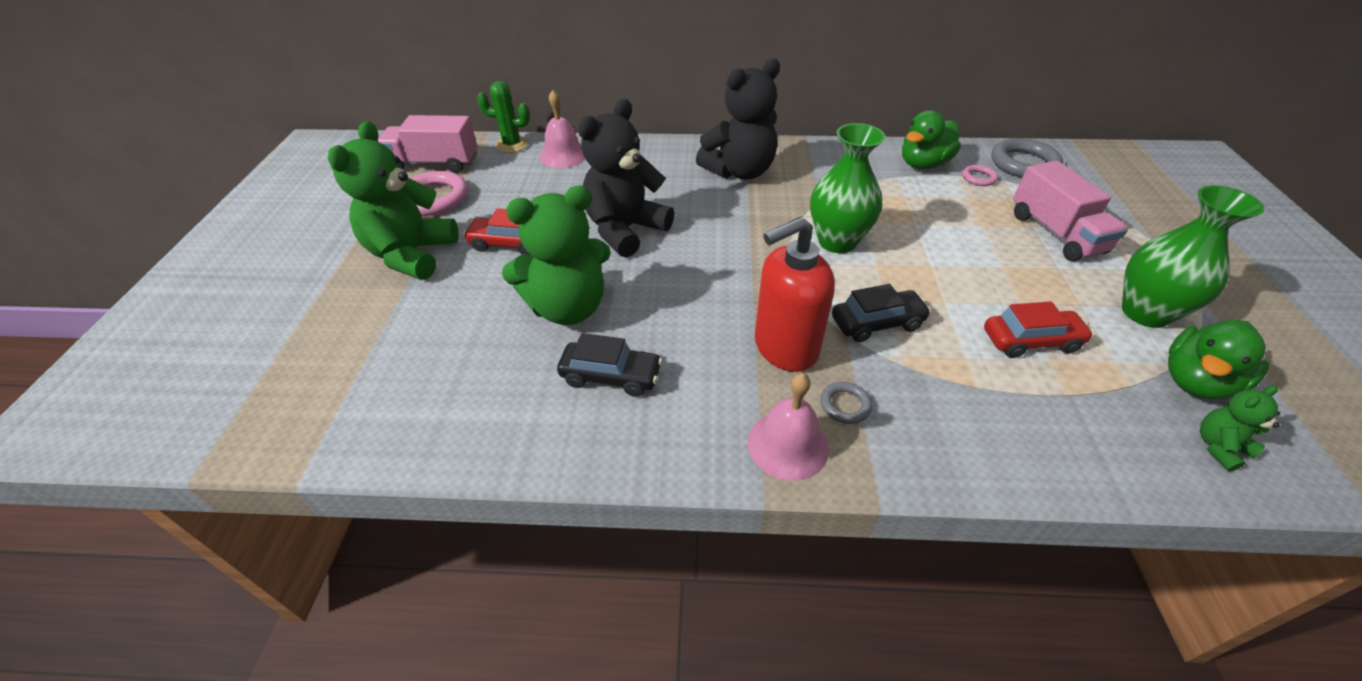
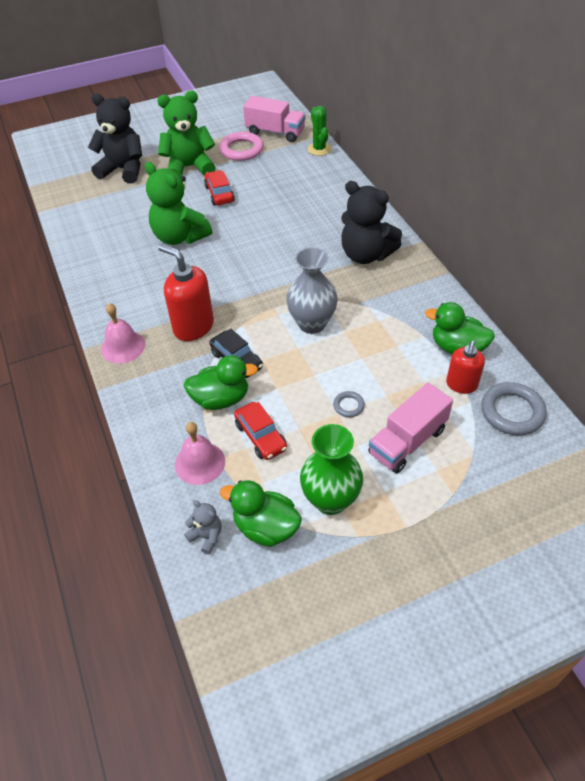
camera: 65 degrees right, 5 degrees up
(434, 164) = (275, 132): pink truck -> pink truck turned 135 degrees clockwise
(563, 155) = (324, 173): pink bell -> pink bell (200, 463)
(611, 376) = (139, 271): black car -> none
(625, 230) = (261, 230): black teddy bear -> black teddy bear (123, 170)
(837, 241) = (312, 323): green vase -> grey vase
(845, 405) = (160, 361): grey ring -> grey ring (348, 406)
(949, 359) = (221, 399): none -> green duck
(978, 178) = (461, 385): pink ring -> red soap dispenser
(1219, 447) = (206, 536): green teddy bear -> grey teddy bear

